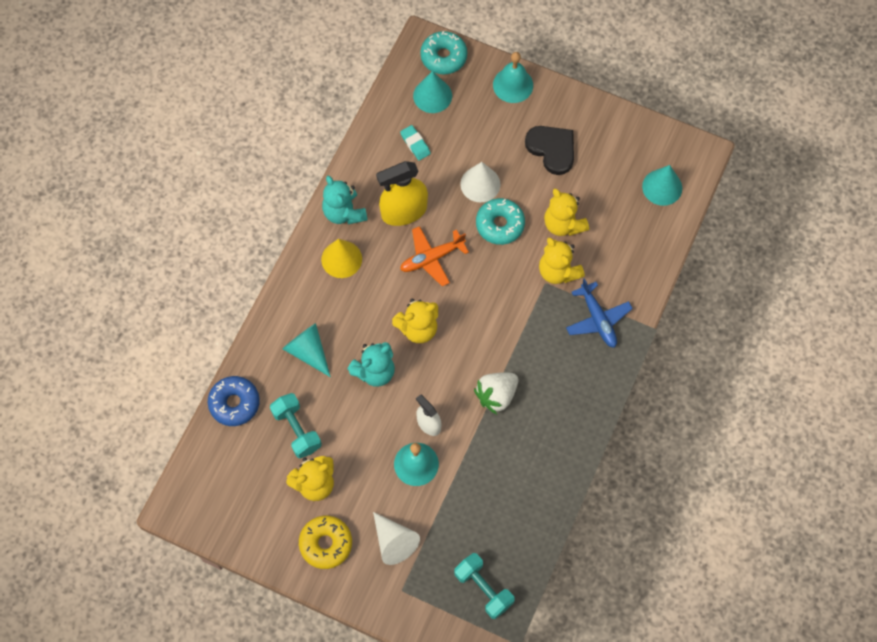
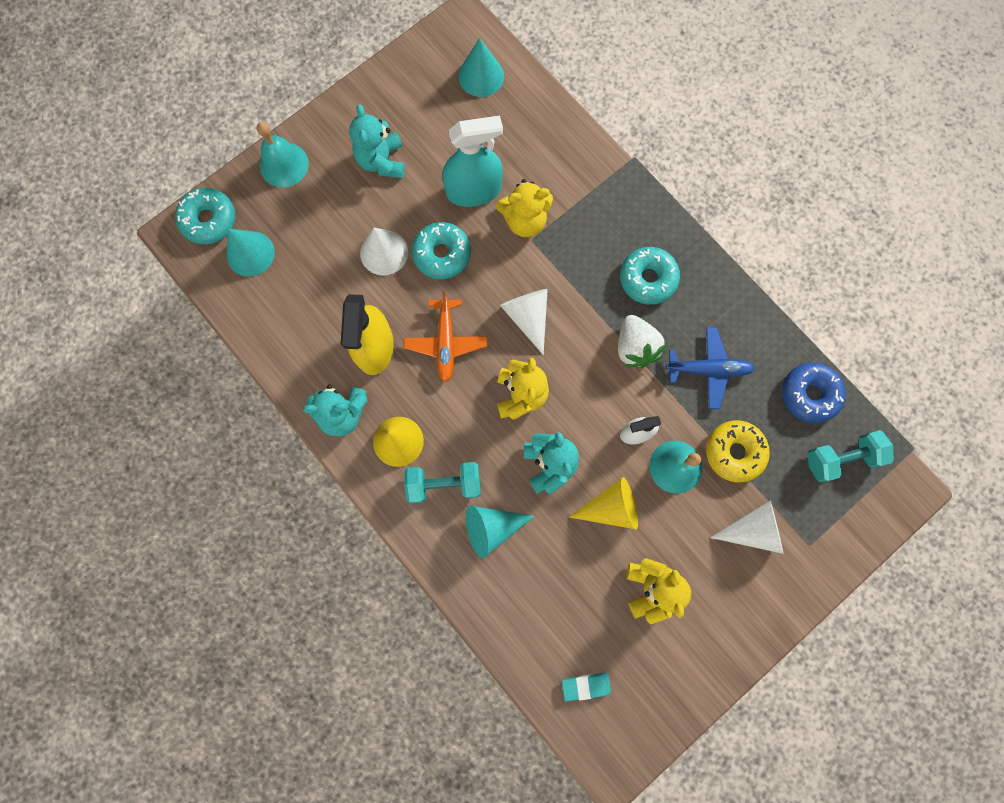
camera: 65 degrees left, 10 degrees up
(234, 403) = (516, 640): blue donut -> blue donut (809, 394)
(297, 430) = (580, 581): turquoise dumbbell -> turquoise dumbbell (444, 484)
(326, 544) = (725, 606): yellow donut -> yellow donut (734, 452)
(362, 429) = (611, 507): none -> yellow cone
(415, 144) = (299, 298): turquoise eraser -> turquoise eraser (585, 685)
(481, 307) = (528, 317): none -> white cone
(552, 149) = (382, 161): black heart -> turquoise teddy bear
(558, 382) = (647, 279): none -> turquoise donut
(563, 224) = (474, 190): yellow teddy bear -> turquoise spray bottle
(598, 319) = (597, 207): blue plane -> blue plane (708, 369)

